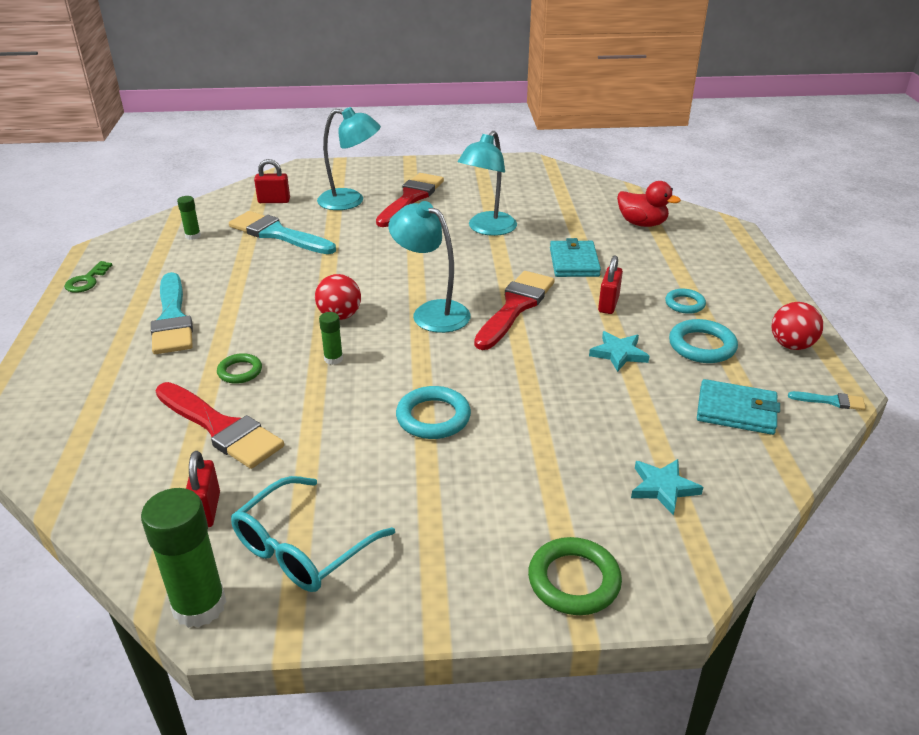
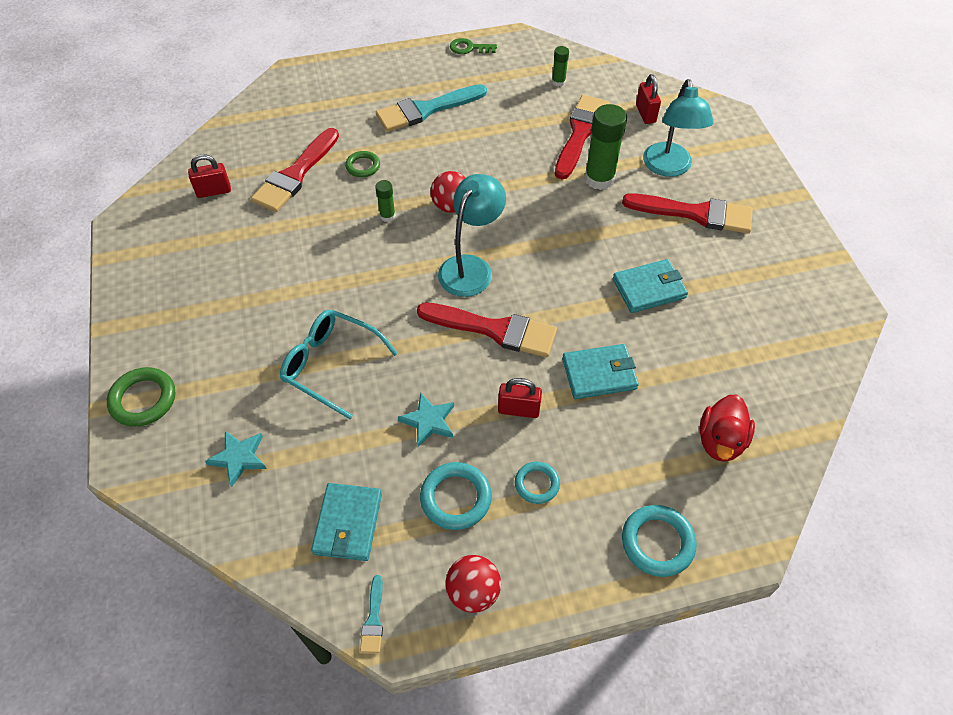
camera: 80 degrees right, 20 degrees up
(199, 605) = (135, 211): green glue stick -> green glue stick (599, 179)
(278, 234) = (580, 133): turquoise brush -> red brush
(303, 548) = (179, 246): turquoise glasses -> turquoise glasses (331, 365)
(433, 417) = (318, 292): turquoise ring -> turquoise ring (657, 542)
(487, 229) = (649, 288): turquoise lamp -> turquoise wallet

